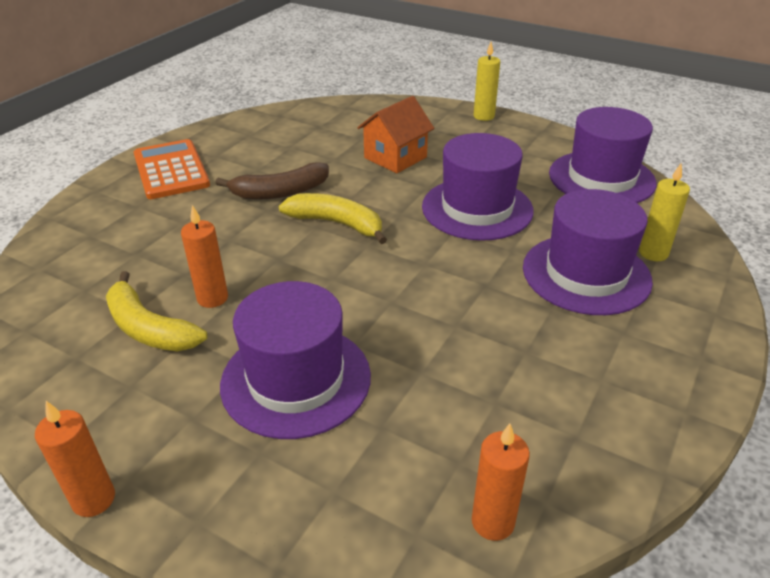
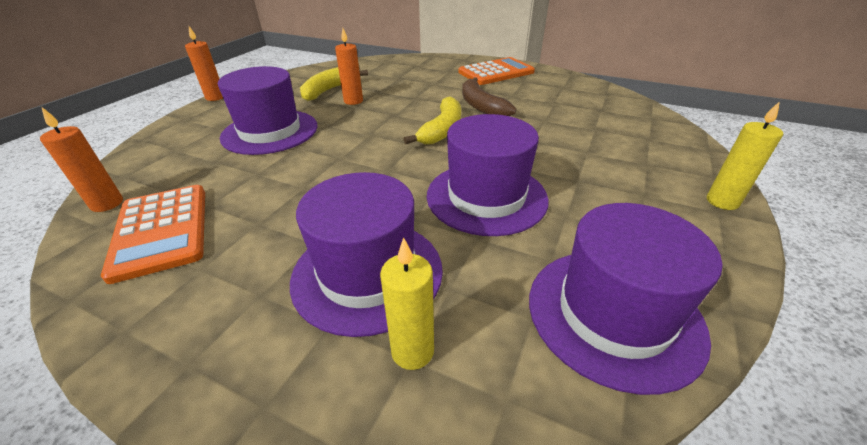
camera: 85 degrees right, 0 degrees up
(395, 157) = (566, 148): orange house -> none
(546, 433) = (161, 231): none -> orange calculator

